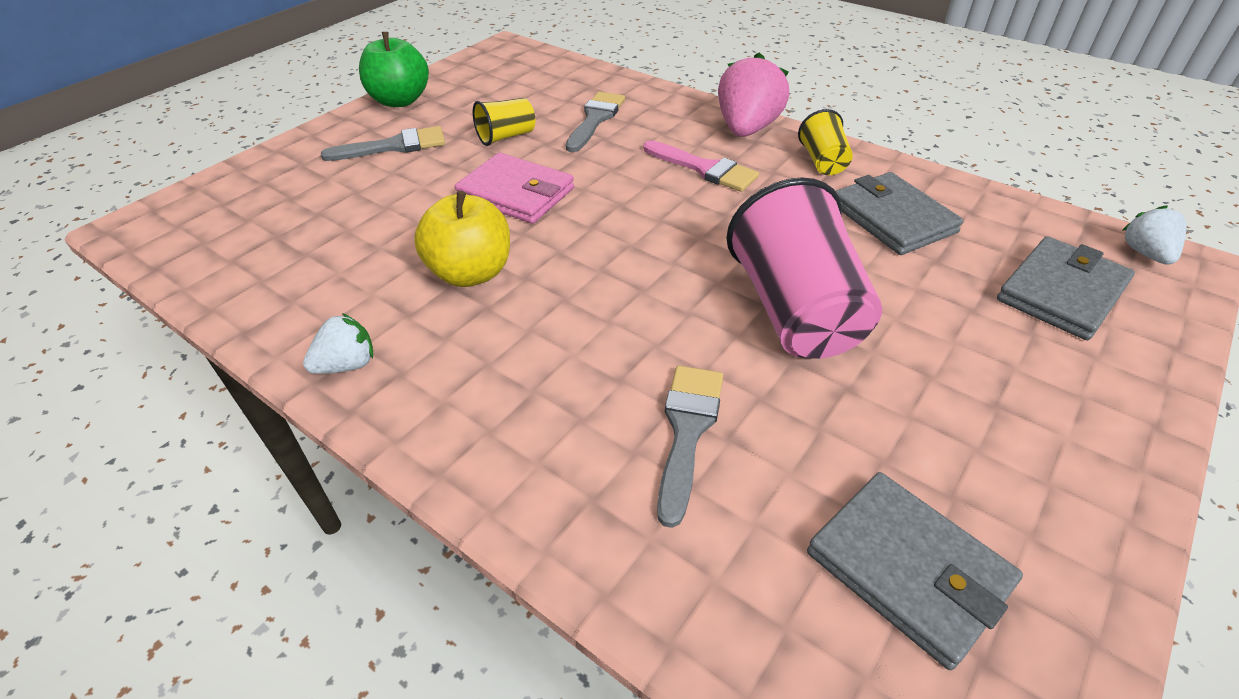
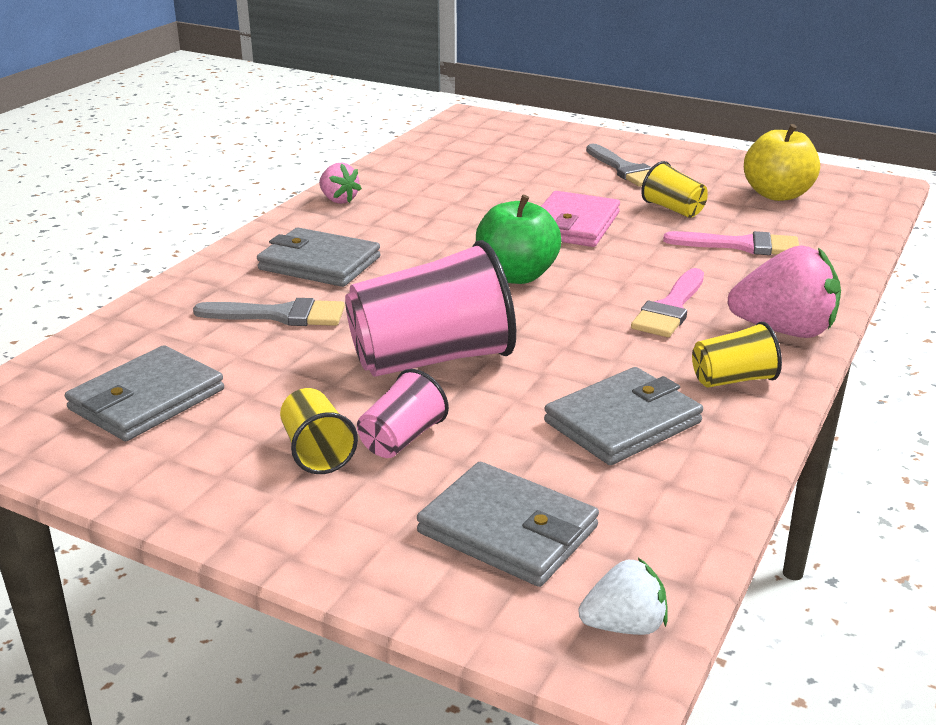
camera: 80 degrees right, 15 degrees down
(347, 365) = (338, 200): white strawberry -> pink strawberry
(400, 100) = (710, 159): green apple -> green apple (516, 276)
(471, 273) = (449, 222): yellow apple -> yellow apple (777, 195)
(548, 390) = (319, 263): none -> grey wallet
(595, 119) = (741, 245): grey brush -> pink brush
(946, 342) = (401, 439): none -> pink cup
(983, 402) = (317, 451): none -> yellow cup

